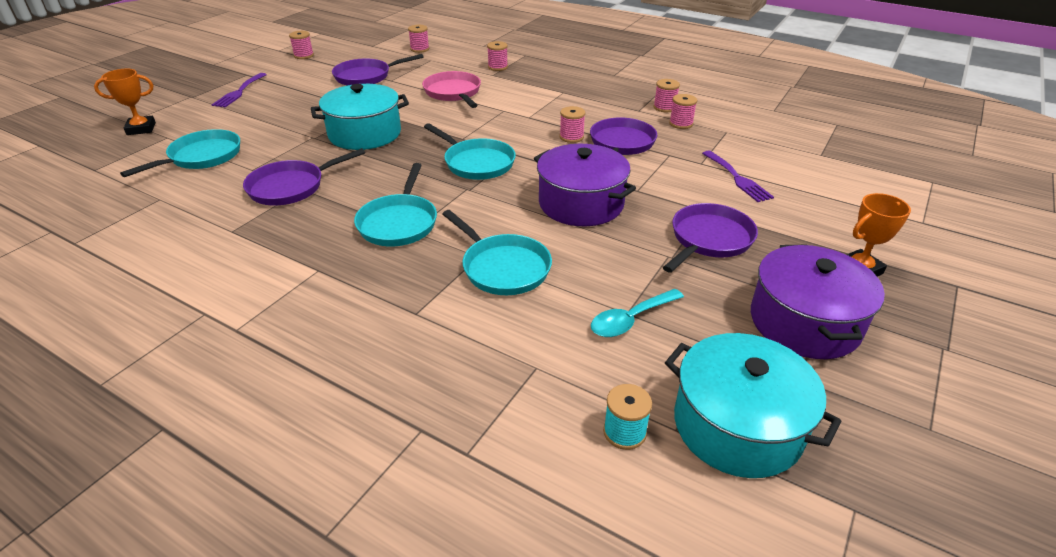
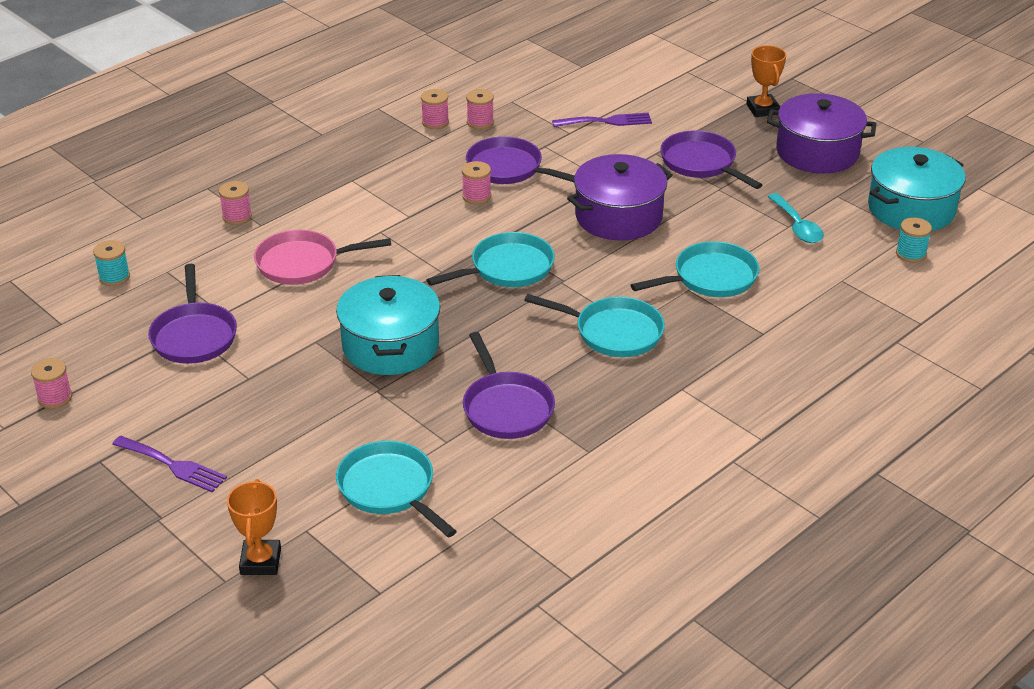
camera: 75 degrees left, 0 degrees up
(420, 49) = (114, 277): pink spool -> turquoise spool

